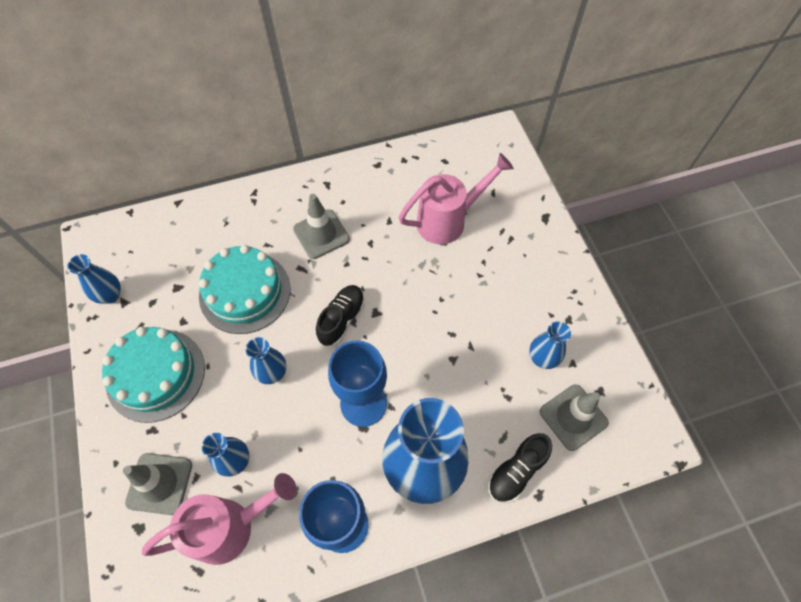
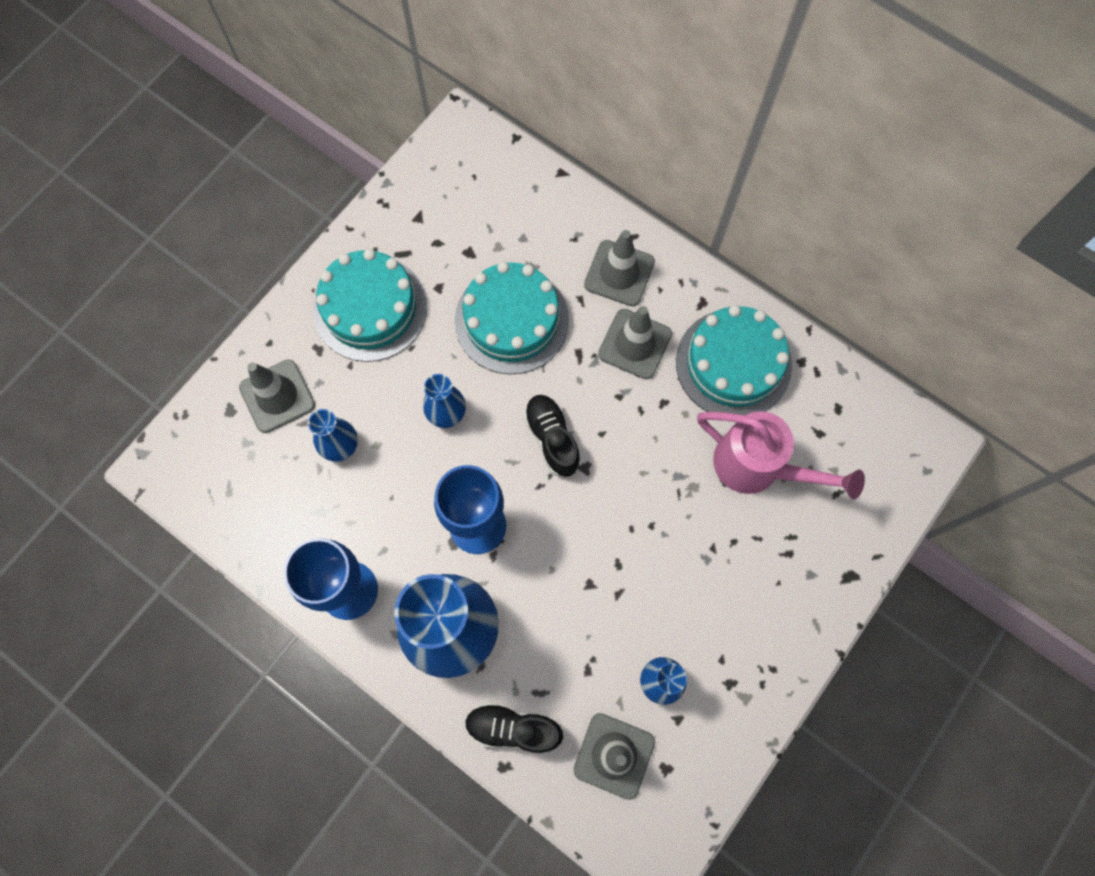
camera: 55 degrees right, 10 degrees up
(110, 295) = (416, 199): blue vase -> none
(231, 526) = (282, 489): pink watering can -> none
(270, 213) = (619, 273): none -> grey traffic cone
(342, 319) = (552, 438): black shoe -> black shoe turned 105 degrees counterclockwise
(377, 192) = (733, 364): none -> turquoise cake

